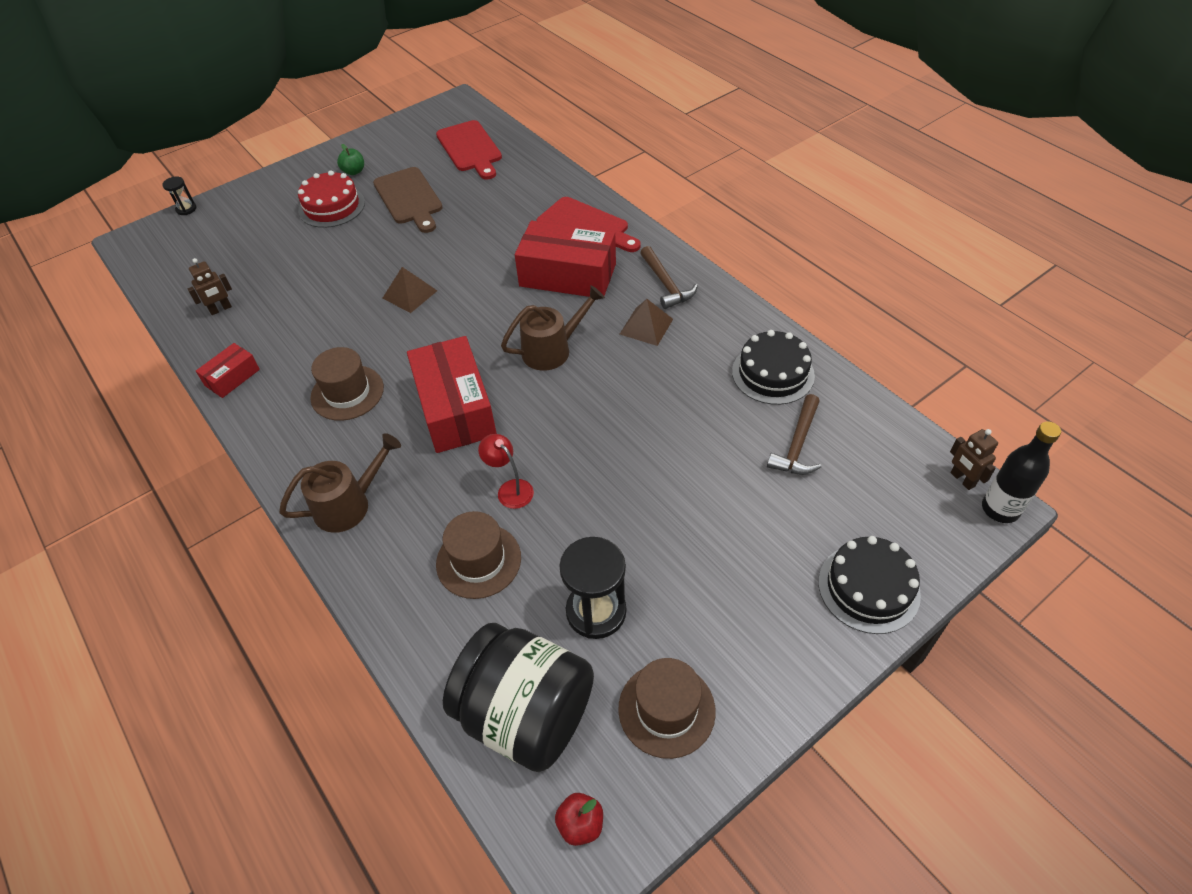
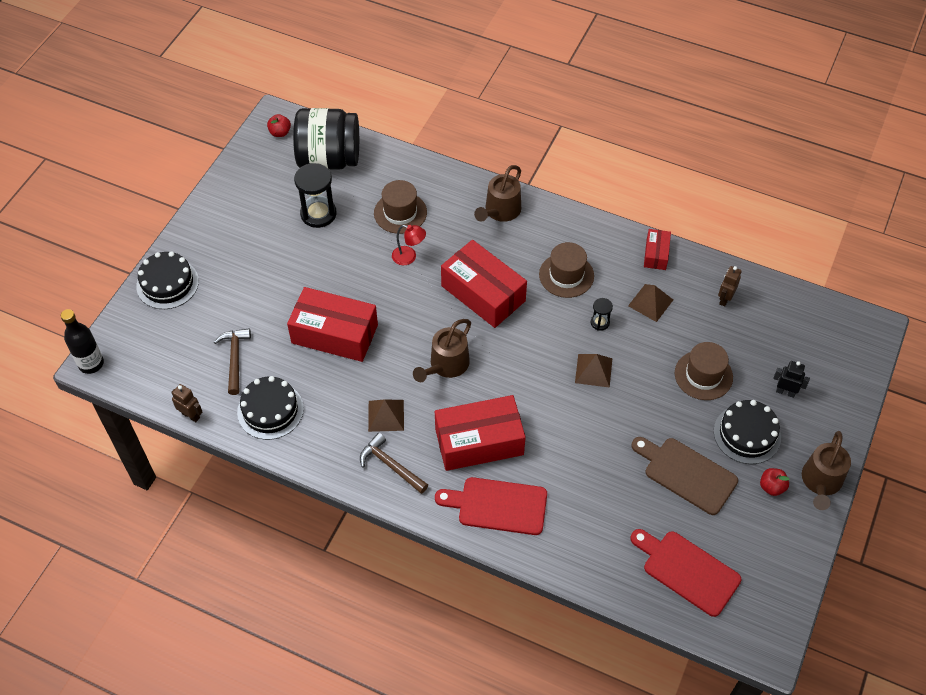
camera: 150 degrees right, 5 degrees up
(186, 209) = (870, 378): black hourglass -> black hourglass (600, 322)
(265, 222) = (785, 392): none -> black robot
(292, 332) = (650, 302): none -> brown pyramid
(315, 163) = (821, 482): none -> brown watering can
(332, 206) = (747, 434): red cake -> black cake
(354, 171) = (771, 487): green apple -> red apple
(659, 428) = (334, 334): none -> red box
(666, 709) = (259, 186): brown hat -> brown hat (703, 375)
(962, 479) = (117, 376): brown robot -> brown robot (191, 415)

